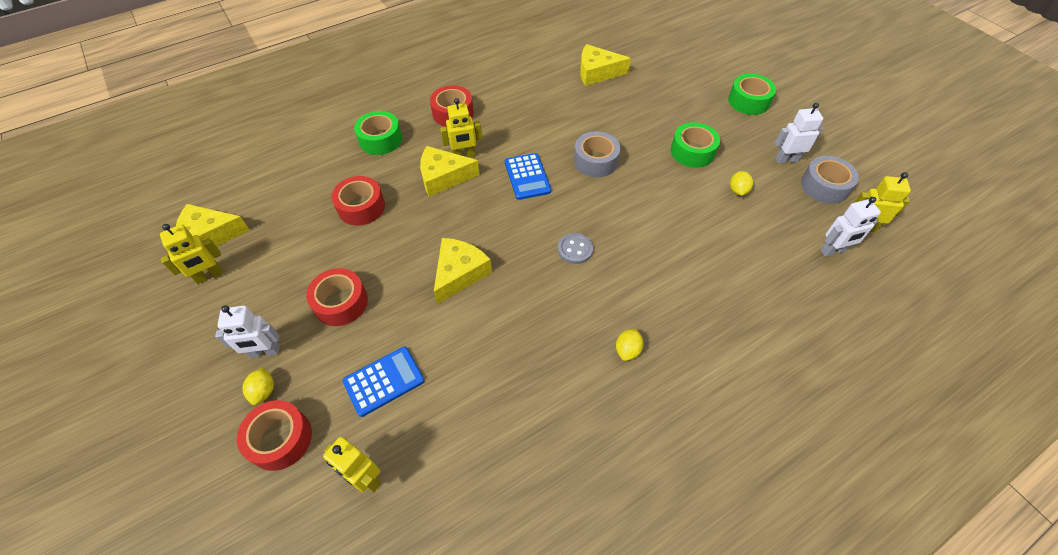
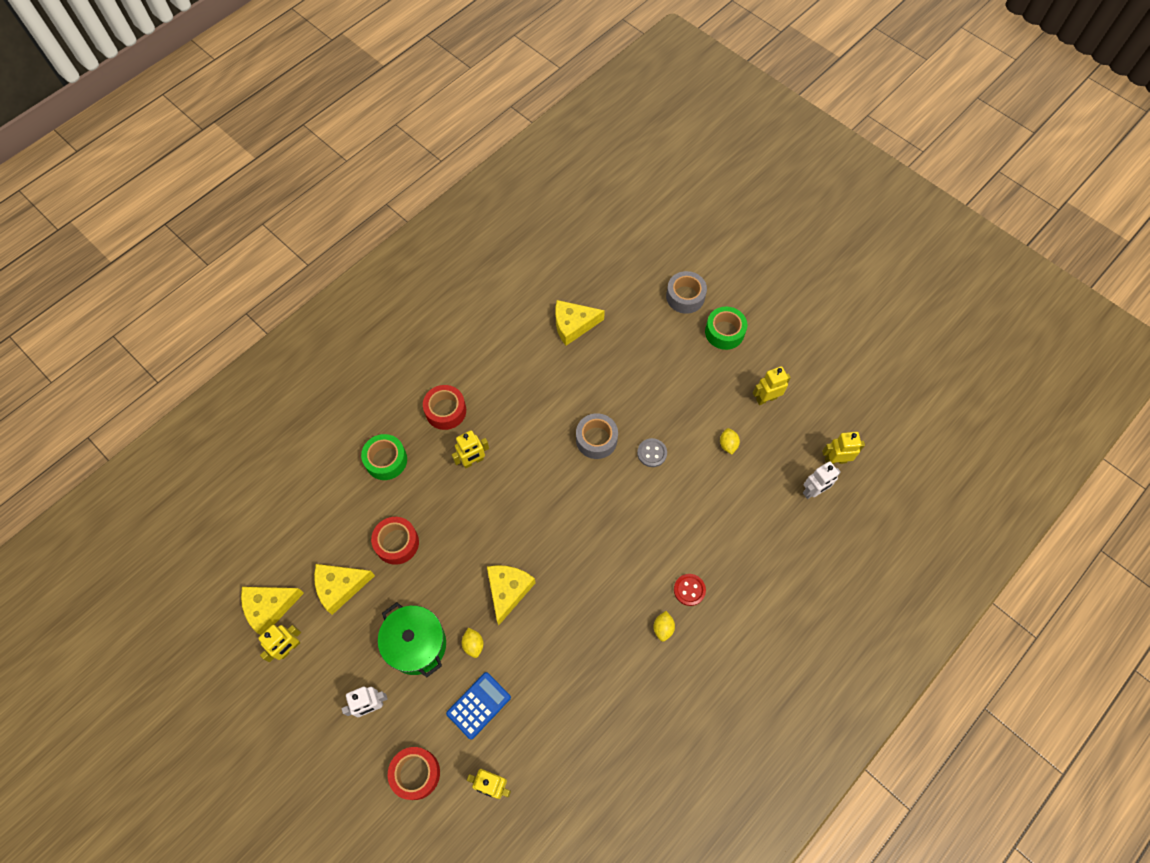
camera: 15 degrees left, 10 degrees up
(264, 391) = (385, 739): yellow lemon -> yellow lemon (473, 644)
(341, 302) = (416, 645): red tape -> green pot
(443, 177) = (461, 491): yellow cheese -> yellow cheese (340, 587)
(527, 177) = (538, 472): blue calculator -> none
(575, 249) = (600, 542): grey button -> grey button (652, 453)
(668, 317) = (689, 590): none -> red button
(692, 152) = (681, 408): green tape -> none
(786, 160) = (766, 398): white robot -> yellow robot
(824, 186) = (801, 422): grey tape -> grey tape (685, 297)

